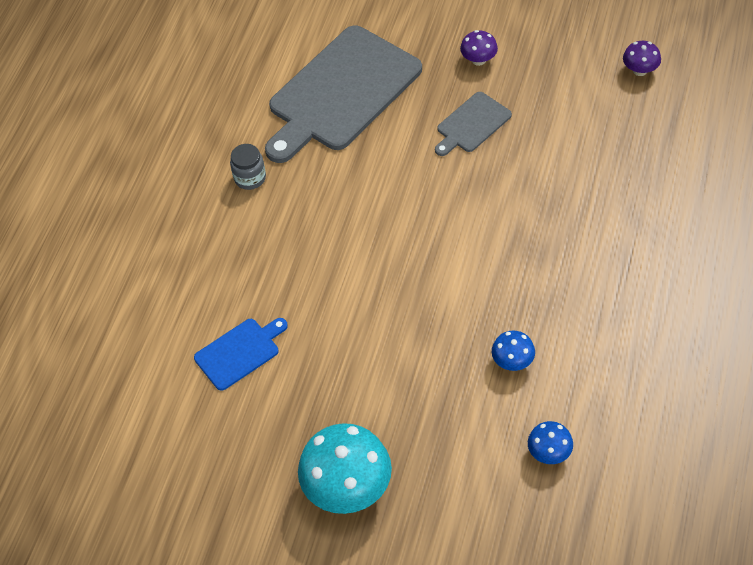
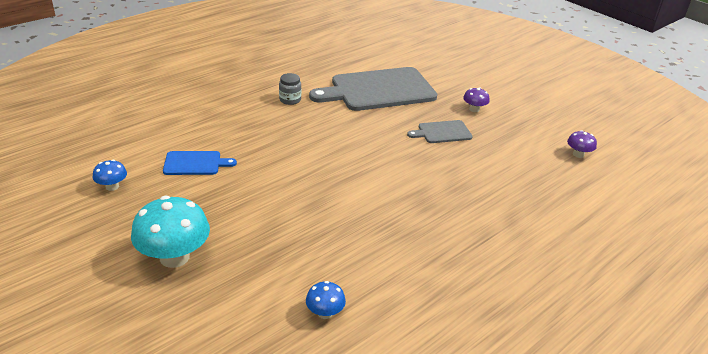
camera: 25 degrees right, 20 degrees down
(512, 361) = (352, 250): blue mushroom -> blue mushroom (112, 186)

